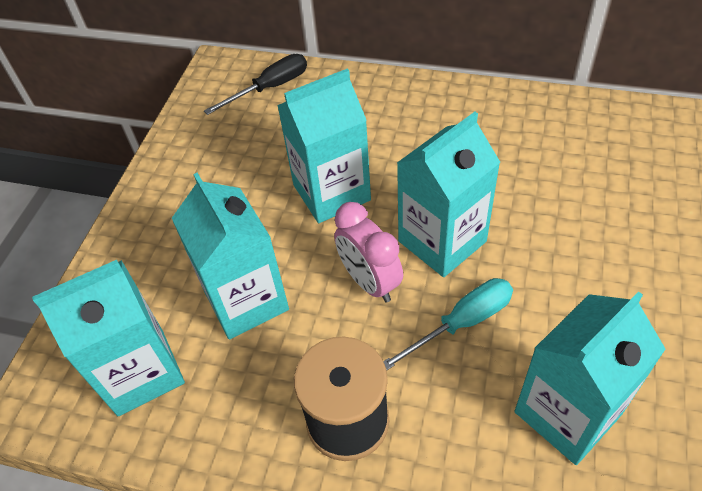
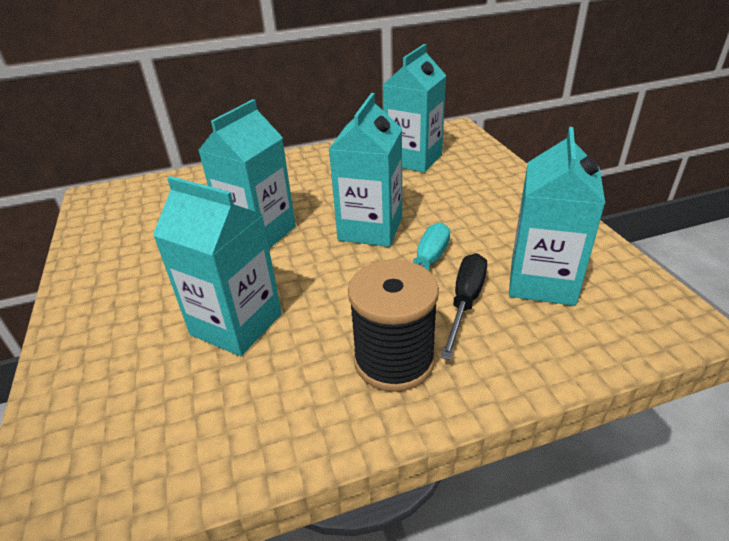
camera: 35 degrees left, 15 degrees down
(141, 372) = (163, 421): turquoise carton -> turquoise carton (413, 159)
(270, 88) = (155, 194): black screwdriver -> black screwdriver (465, 302)
(369, 282) = (335, 270): pink clock -> none

